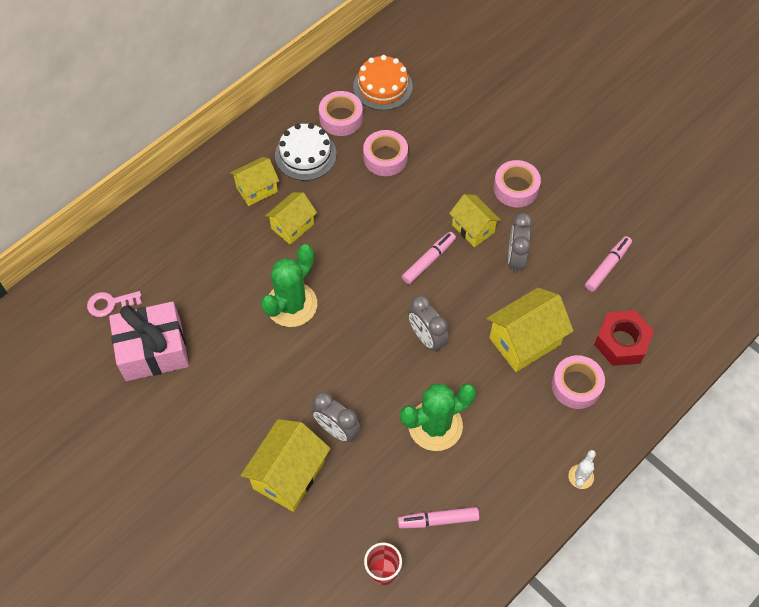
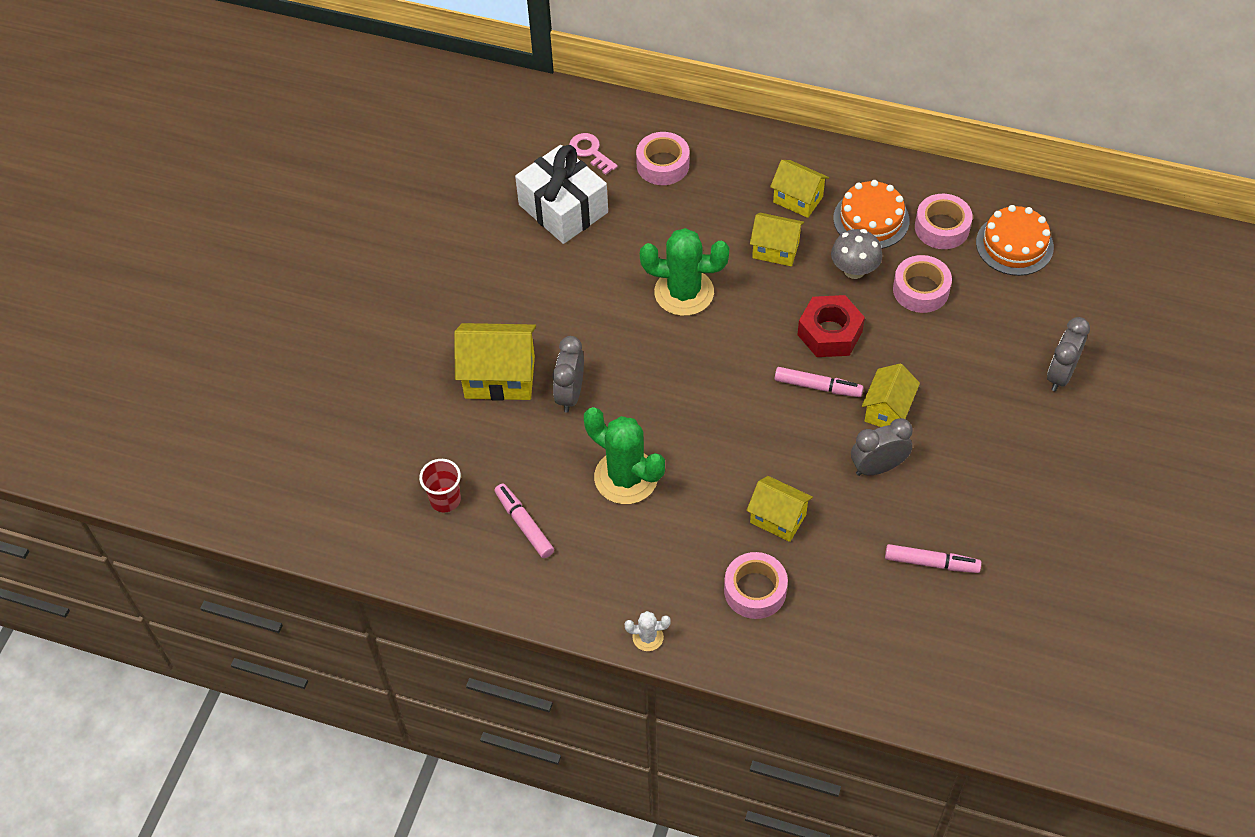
camera: 65 degrees right, 5 degrees down
(153, 350) = (563, 208): pink gift -> white gift
(305, 155) = (871, 219): white cake -> orange cake
(342, 187) = (854, 270): none -> grey mushroom
(427, 338) = (722, 426): grey clock -> grey clock (1060, 374)
(516, 188) = (972, 429): pink tape -> pink tape (663, 165)
(525, 341) = (778, 518): yellow house -> yellow house, size x0.64
(621, 342) = (839, 615): red nut -> red nut (830, 333)

